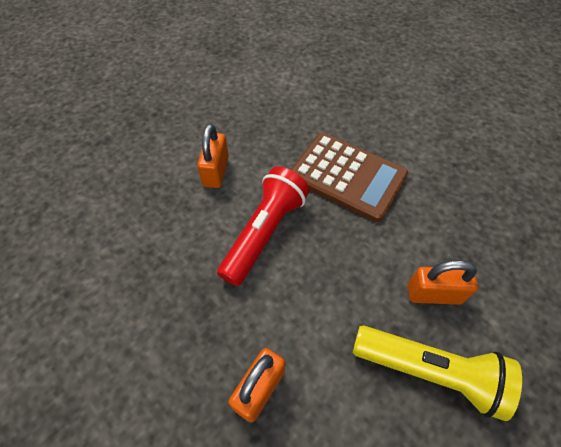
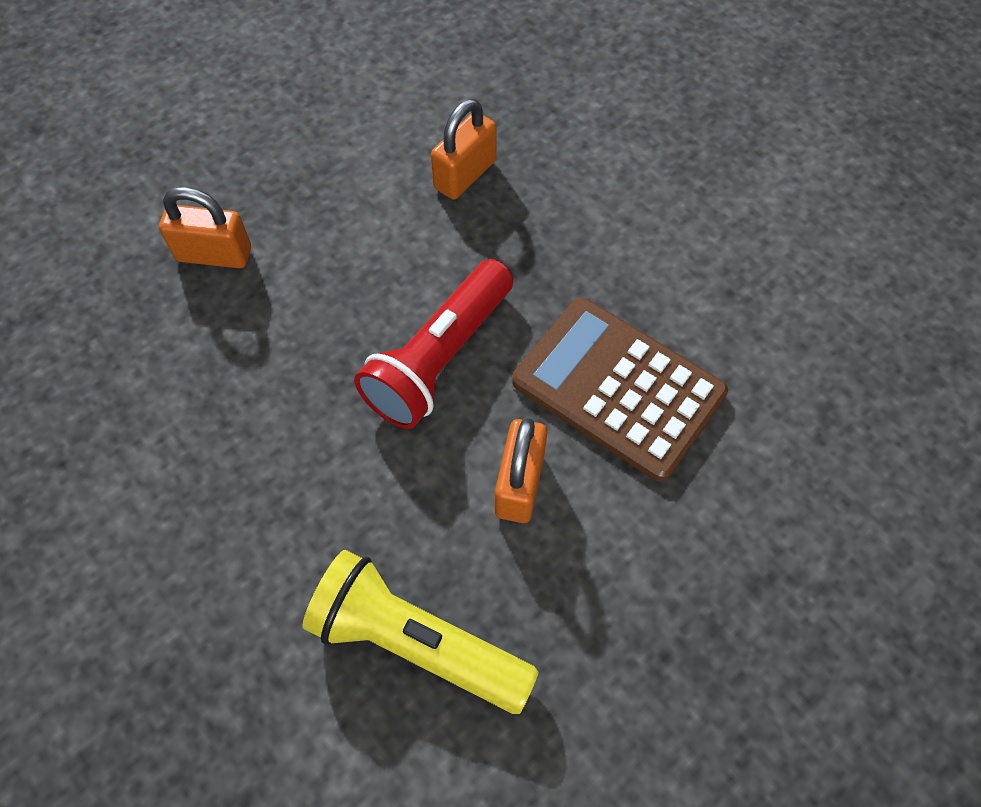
camera: 175 degrees left, 5 degrees up
(347, 176) = (274, 453): brown calculator -> brown calculator (618, 388)
(429, 371) = (261, 176): yellow flashlight -> yellow flashlight (416, 643)

